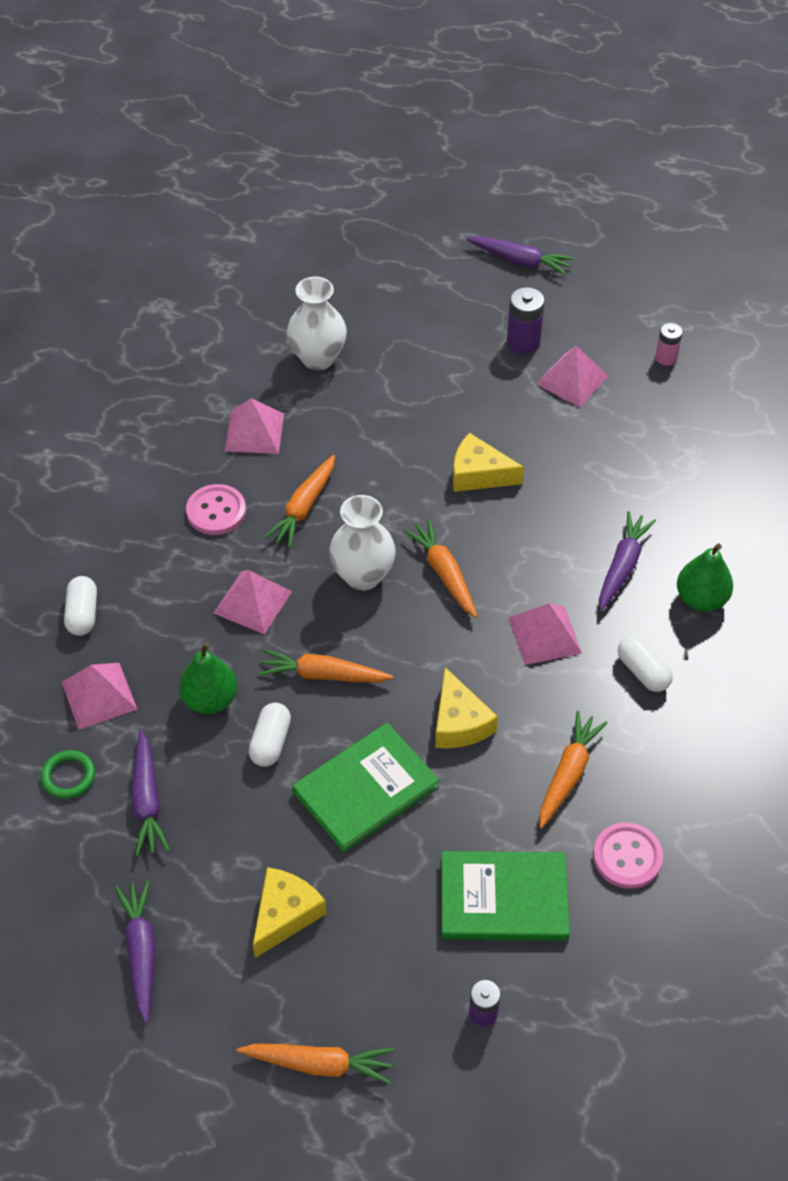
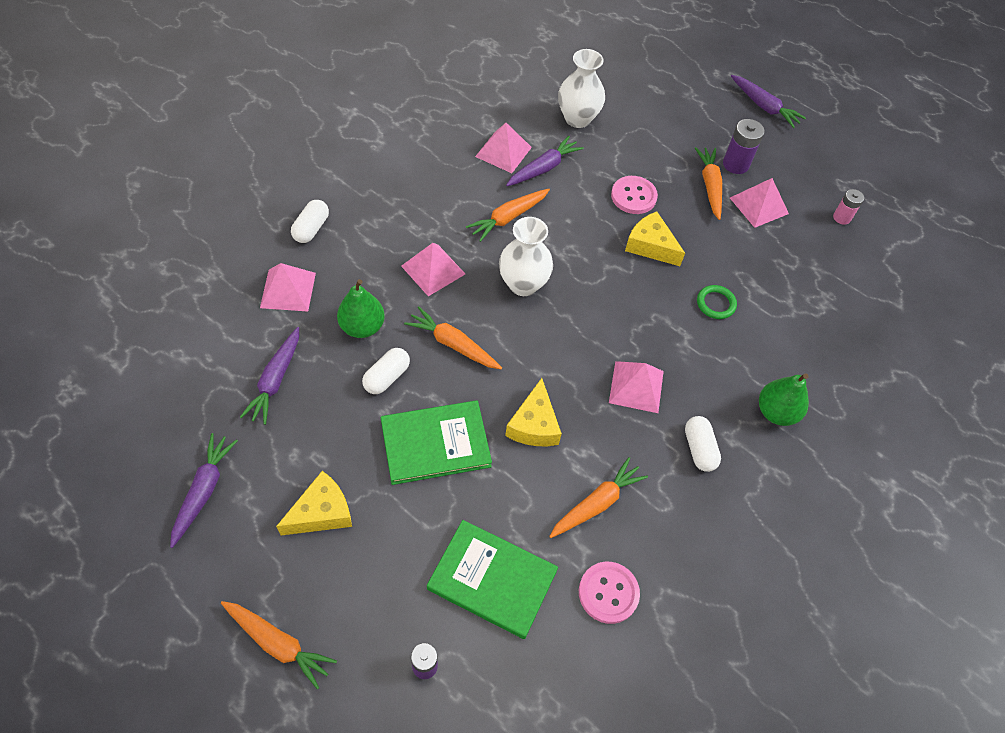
camera: 20 degrees right, 5 degrees up
(68, 776) = (232, 338): green ring -> green ring (715, 304)
(216, 511) = (445, 195): pink button -> pink button (633, 196)
(444, 573) = (584, 308): orange carrot -> orange carrot (710, 186)
(622, 566) = (725, 360): purple carrot -> purple carrot (543, 168)

